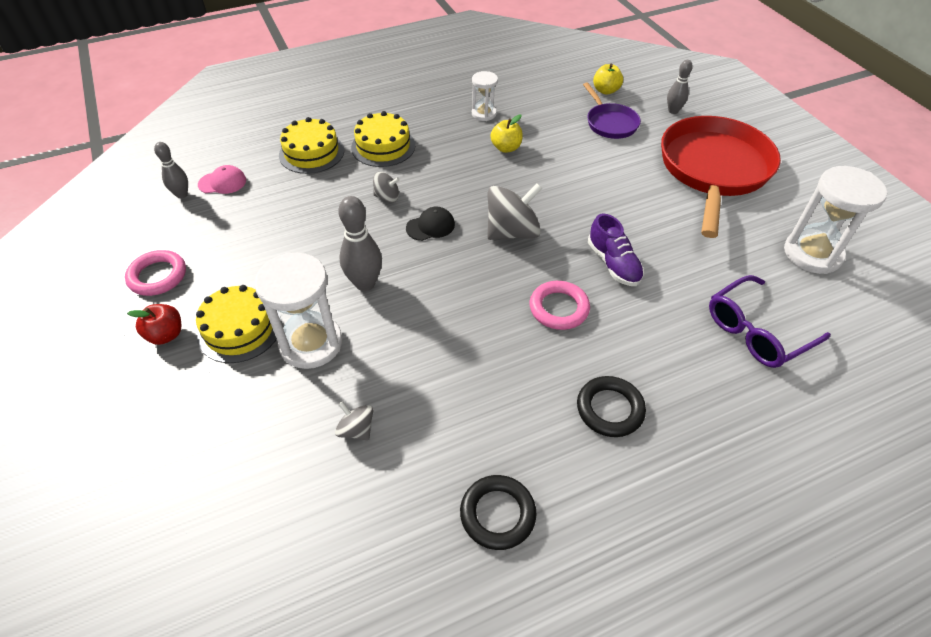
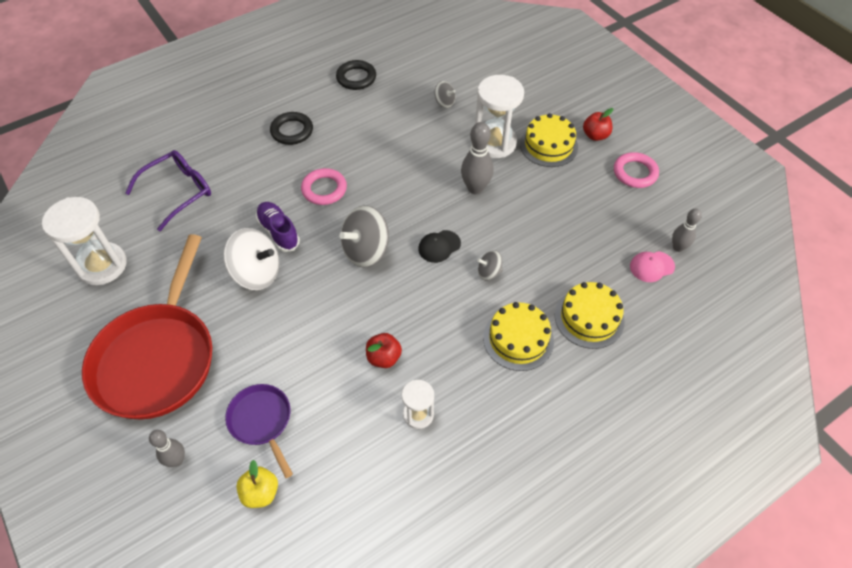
camera: 170 degrees right, 5 degrees up
(506, 148) = (384, 358): yellow apple -> red apple
(632, 225) = (257, 273): none -> white spinning top

